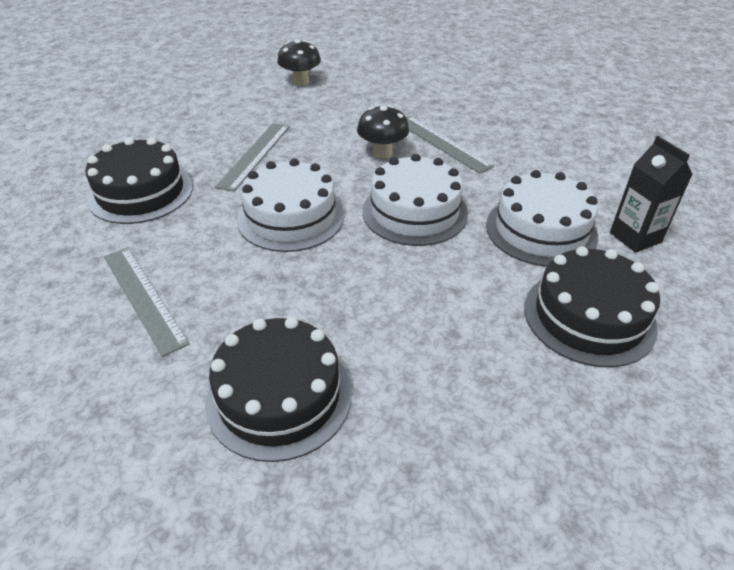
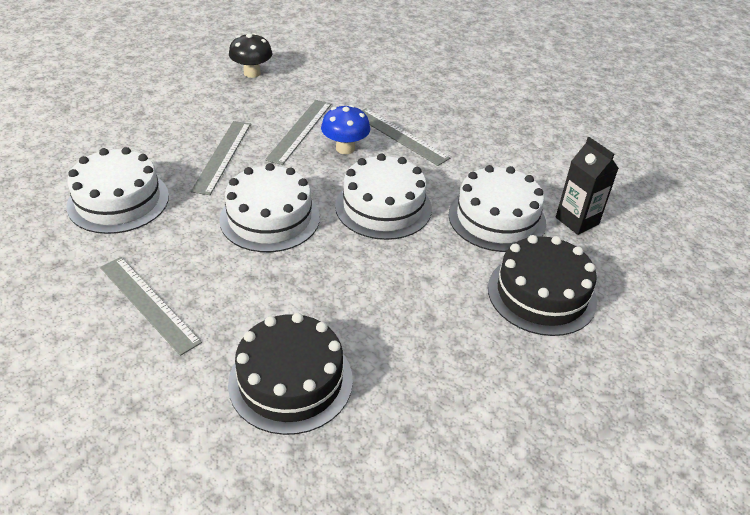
camera: 10 degrees left, 0 degrees up
(141, 192) = (118, 201): black cake -> white cake
(338, 135) = (300, 131): none -> grey ruler
(382, 153) = (345, 148): black mushroom -> blue mushroom

